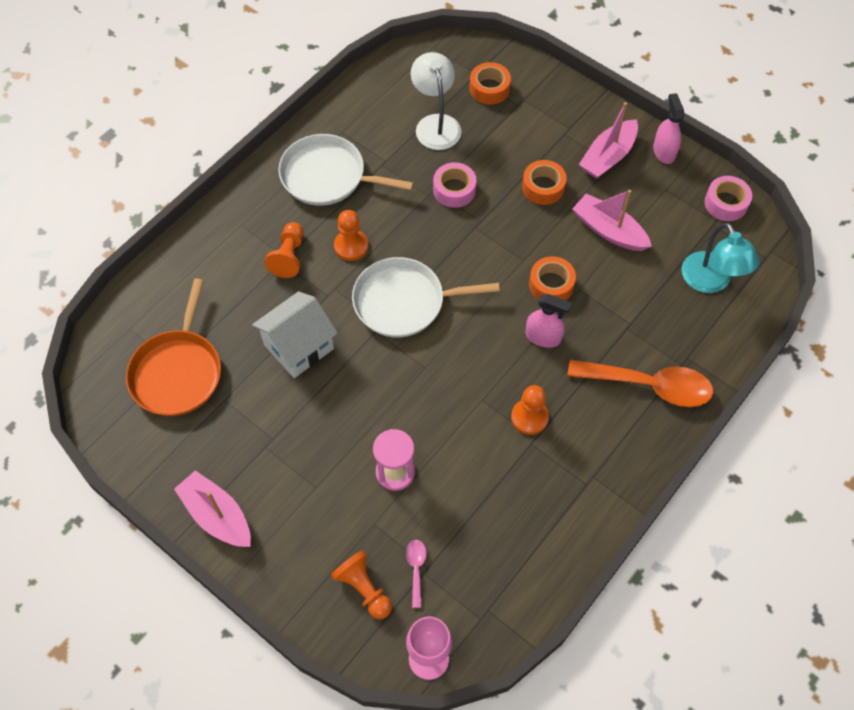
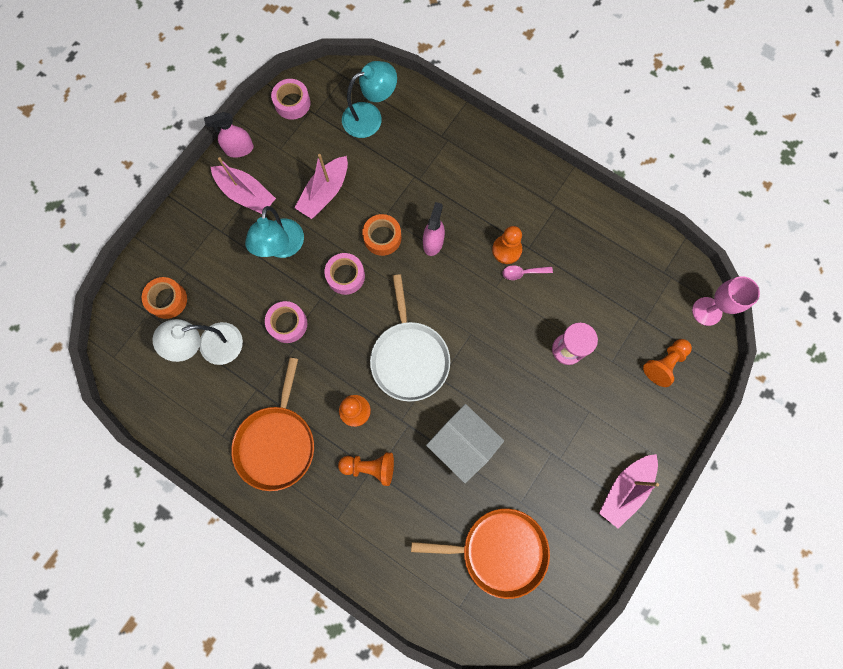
camera: 95 degrees left, 15 degrees up
(327, 176) = (277, 443): white pan -> orange pan
(416, 569) = (642, 326): pink spoon -> pink spoon (523, 273)
(505, 245) = (345, 276): none -> pink tape
(543, 187) = (282, 247): orange tape -> turquoise lamp
(649, 385) = (468, 163): orange spoon -> none

